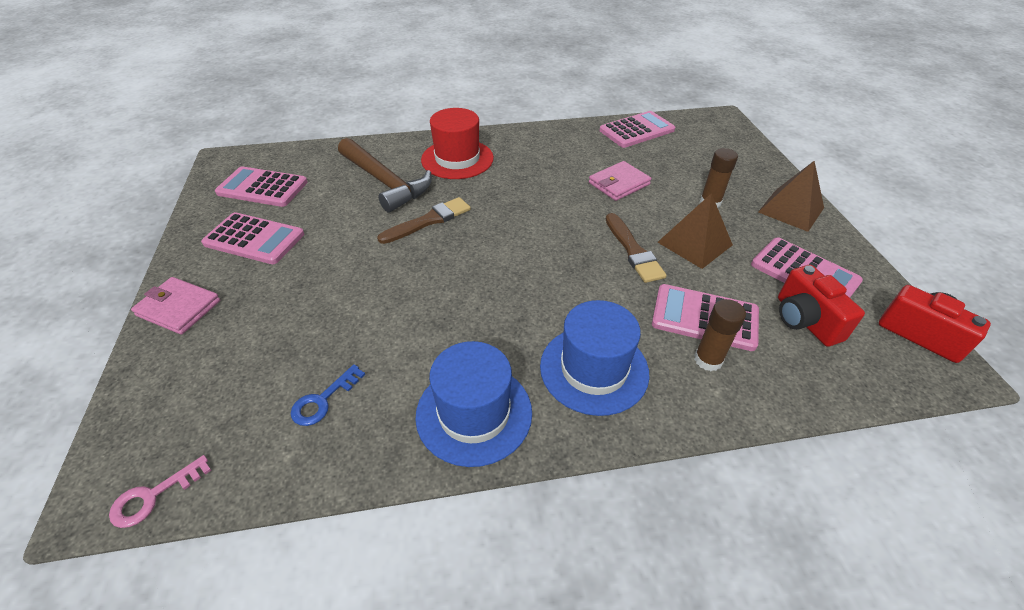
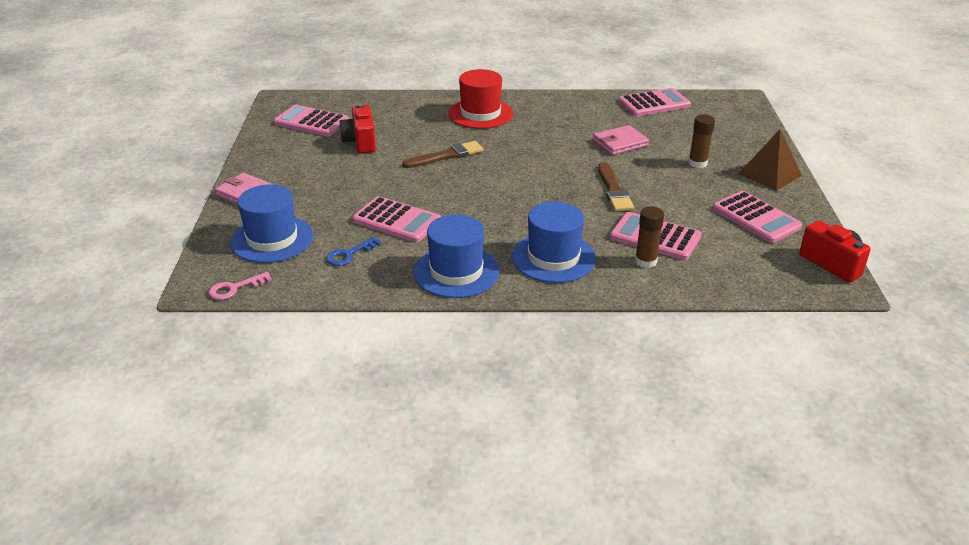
camera: 10 degrees right, 10 degrees down
(212, 386) = (272, 239): none -> blue hat
(254, 239) = (304, 156): pink calculator -> pink calculator (397, 220)
(385, 182) = (414, 126): brown hammer -> none
(694, 243) = (669, 190): brown pyramid -> none
(804, 320) = (738, 246): red camera -> red camera (360, 142)

